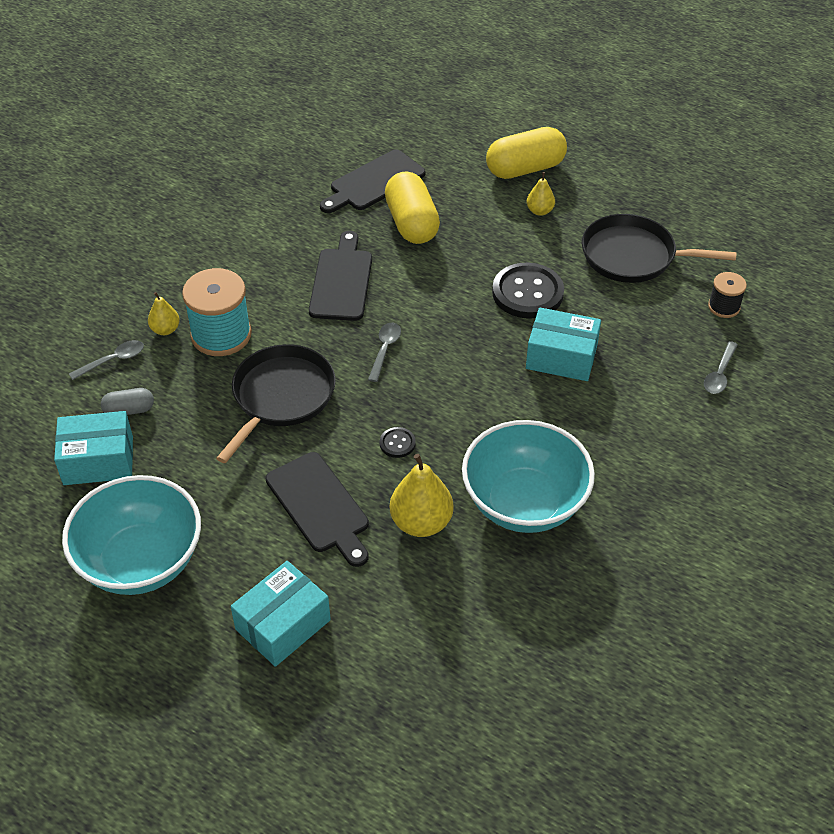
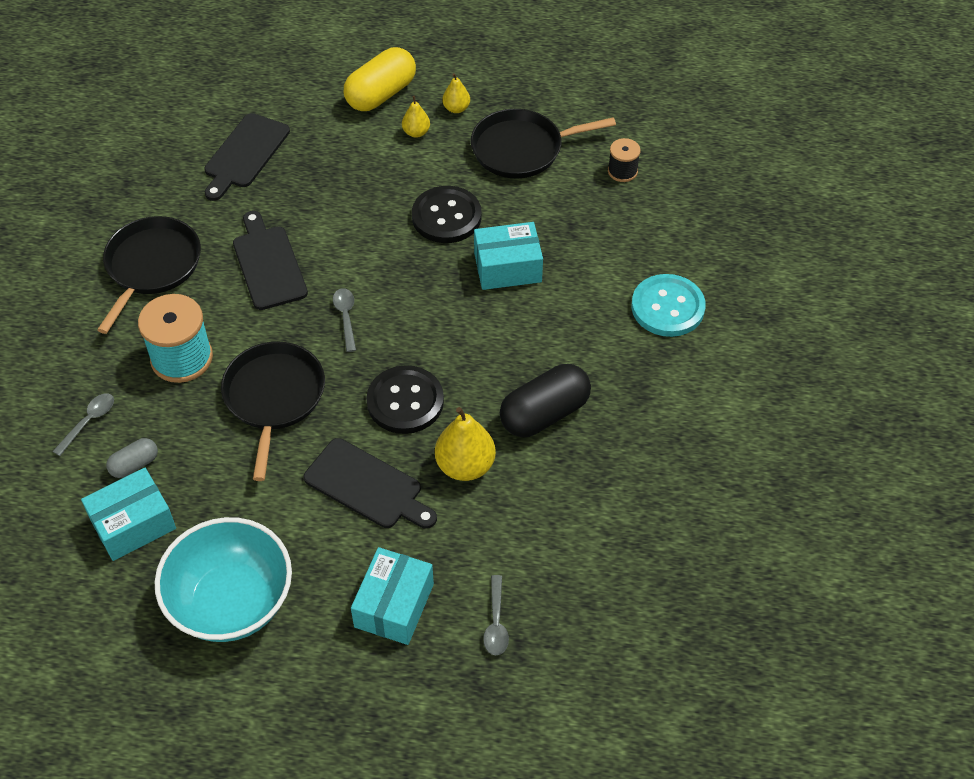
camera: 25 degrees left, 5 degrees up
(165, 330) = (123, 372): yellow pear -> yellow pear (456, 108)
(240, 250) = (151, 266): none -> black pan
(397, 443) = (405, 401): black button -> black button, size x2.19
(411, 223) = (303, 184): yellow capsule -> none
(524, 503) = (544, 414): turquoise bowl -> black capsule
(703, 448) = (667, 307): none -> turquoise button
(719, 374) = (649, 235): grey spoon -> grey spoon (496, 622)

